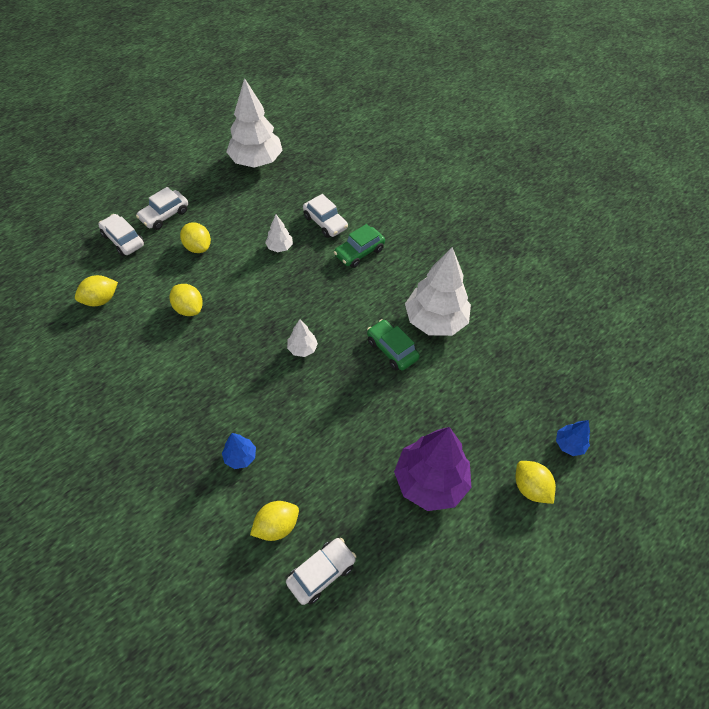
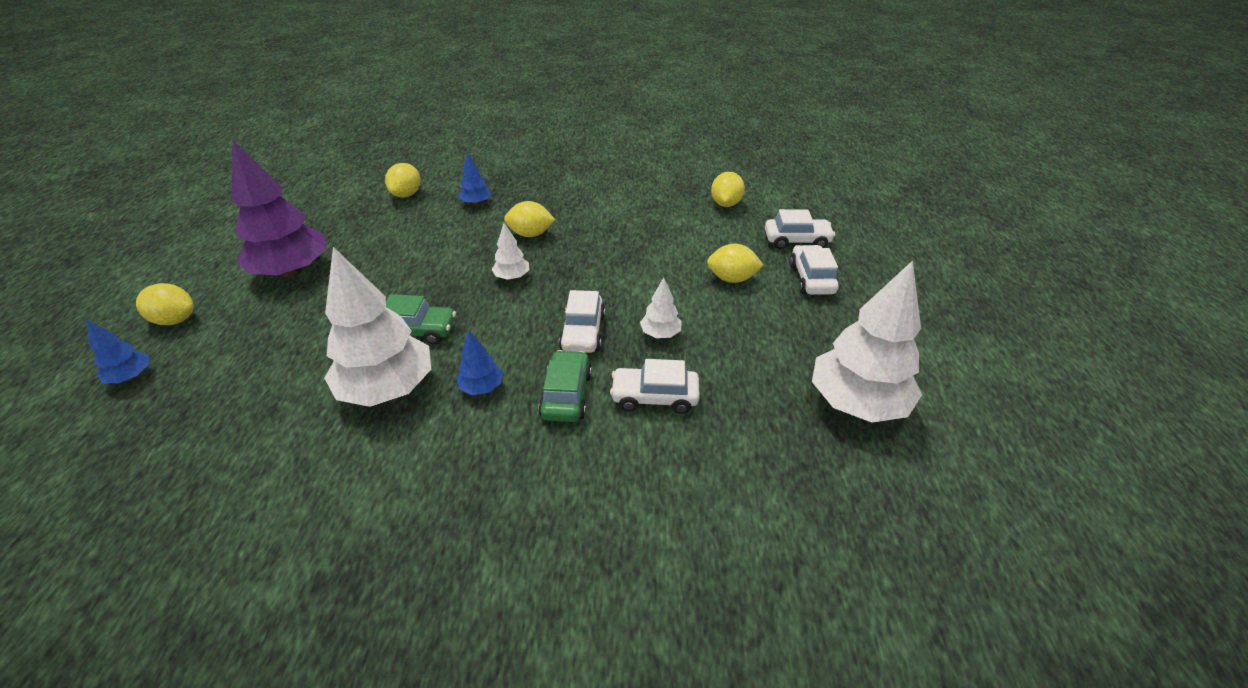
camera: 135 degrees right, 15 degrees down
(189, 308) = (653, 240): yellow lemon -> yellow lemon (530, 234)
(321, 573) = (349, 195): white car -> white car (583, 332)
(391, 286) = (482, 387): none -> blue tree

